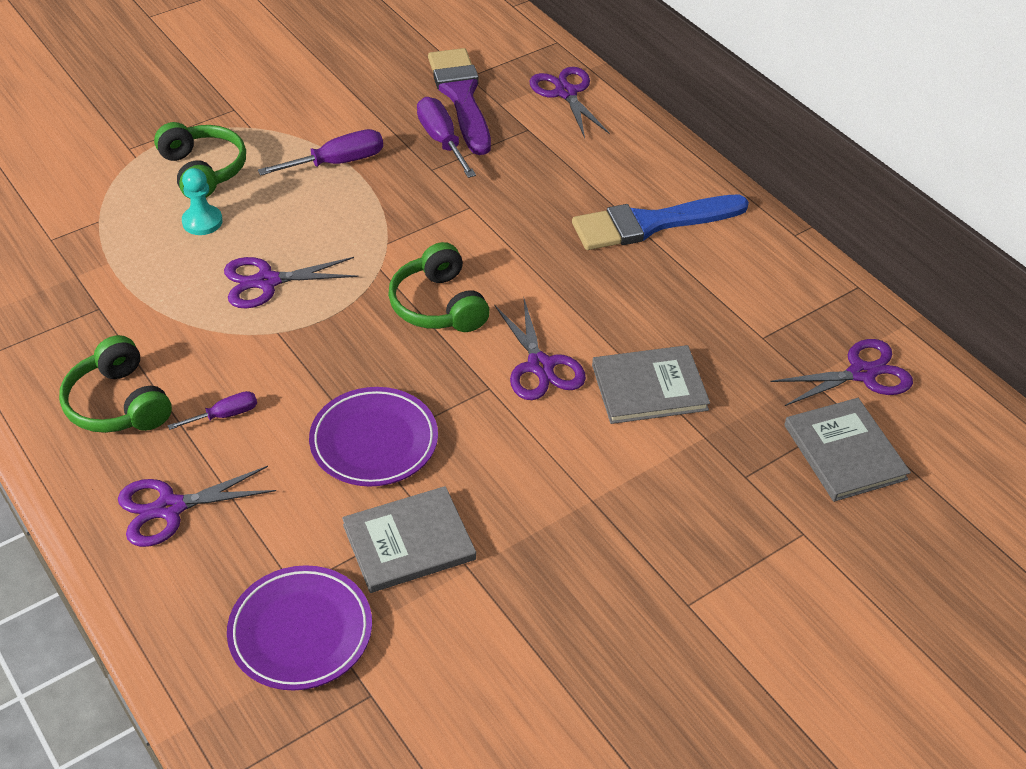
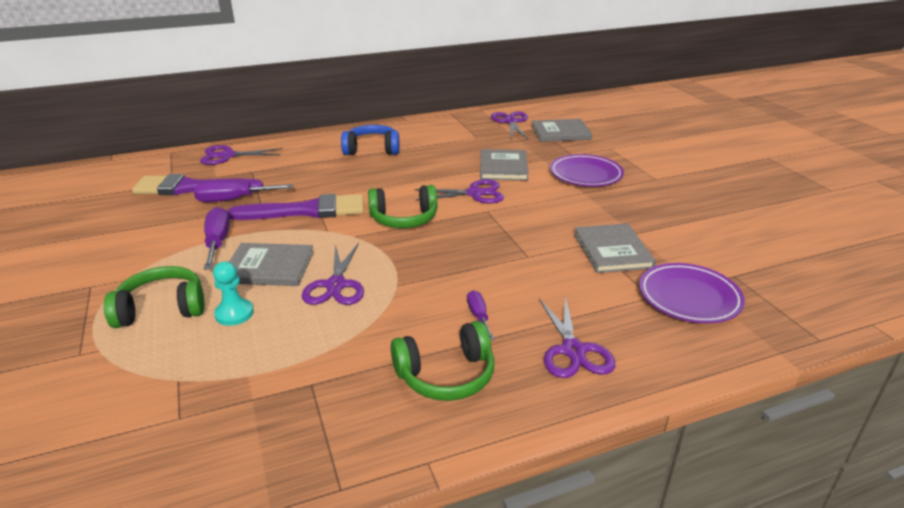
camera: 75 degrees left, 15 degrees down
(293, 219) = (269, 267): none -> grey book
(374, 441) = (523, 254): purple plate -> purple plate (585, 174)
(433, 210) = (306, 211): none -> purple brush
(651, 224) = (372, 149): blue brush -> blue headphones

